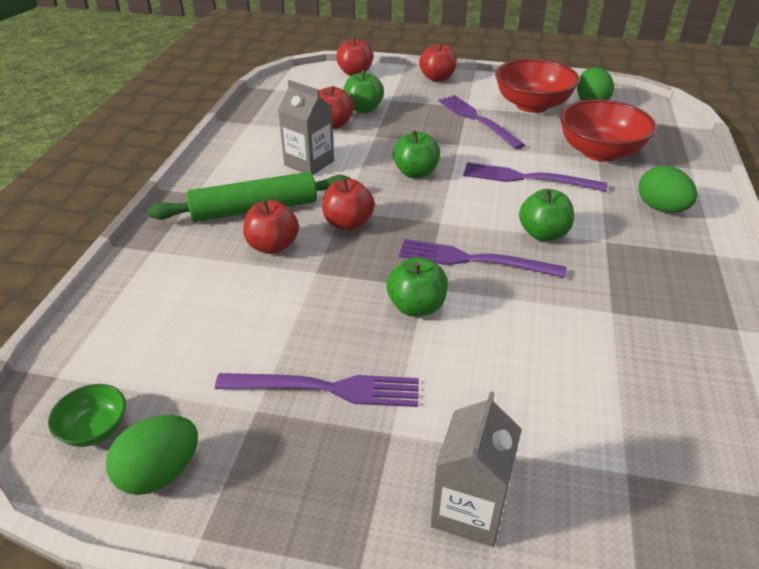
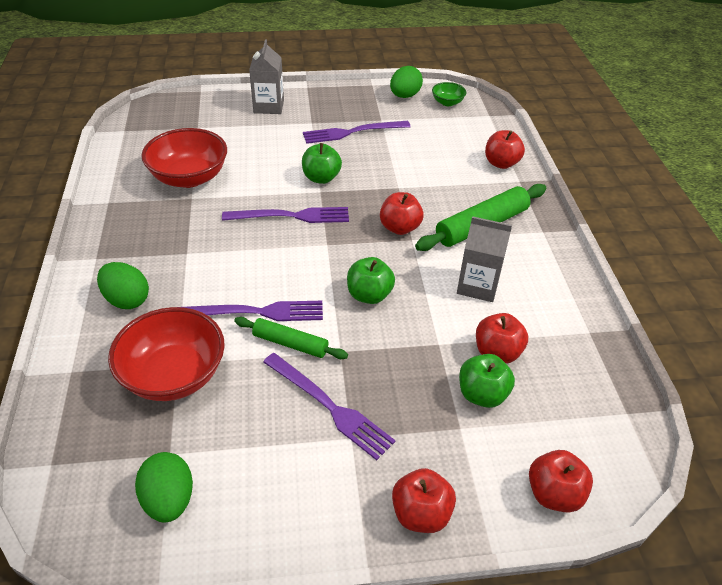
camera: 160 degrees right, 5 degrees up
(273, 246) = (441, 199): red apple -> red apple (501, 163)
(499, 154) = (290, 343): none -> green rolling pin
(532, 105) = (259, 466): red bowl -> red bowl (189, 177)
(543, 234) = (239, 249): green apple -> none

